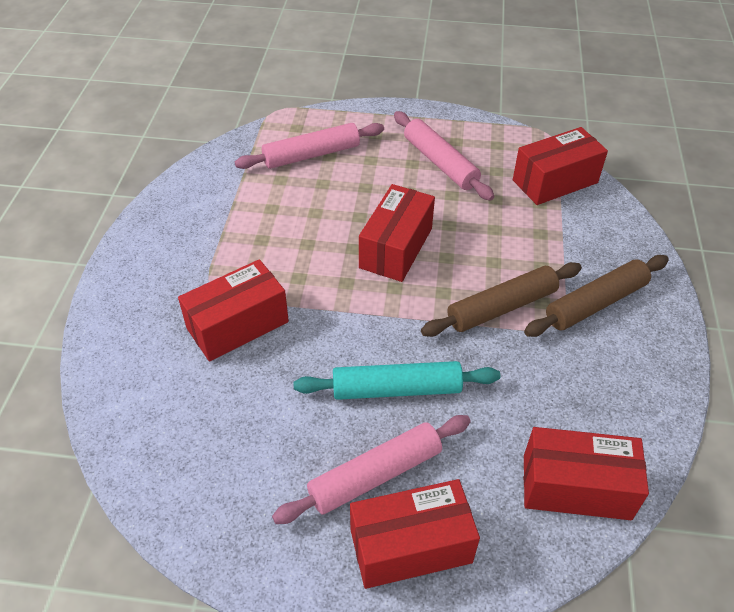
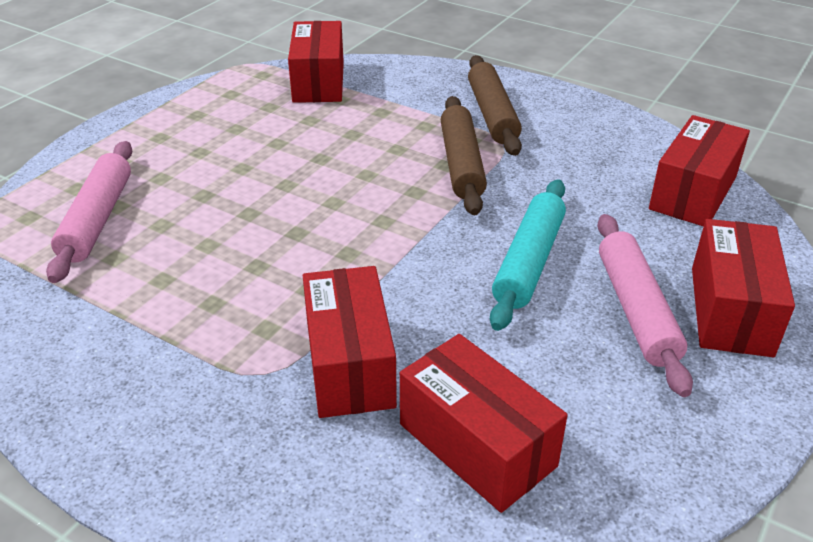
camera: 65 degrees left, 10 degrees down
(396, 248) = (323, 202): red box -> red box (477, 445)
(440, 163) = (219, 135): pink rolling pin -> none

